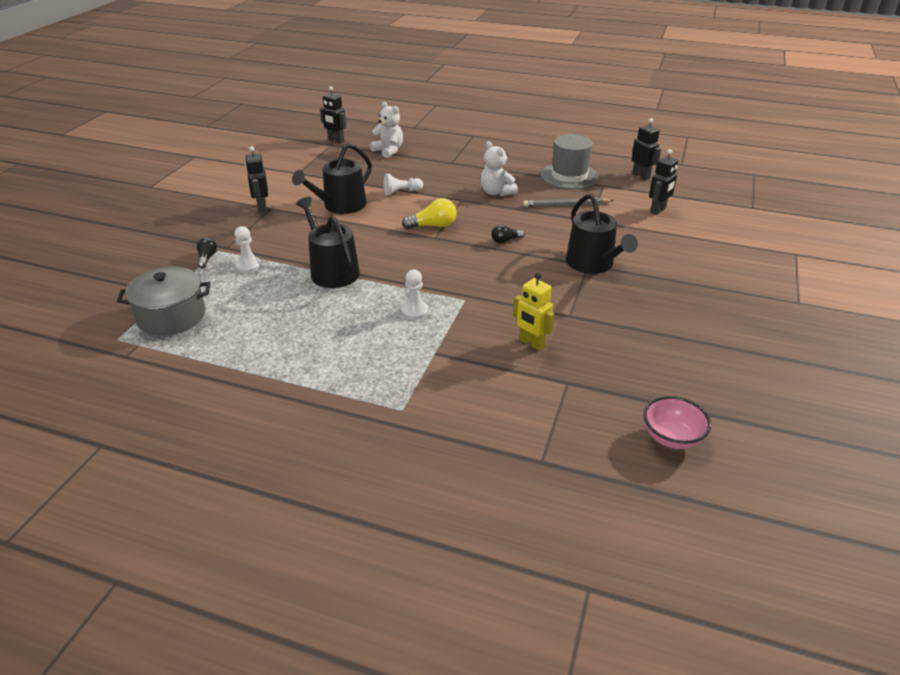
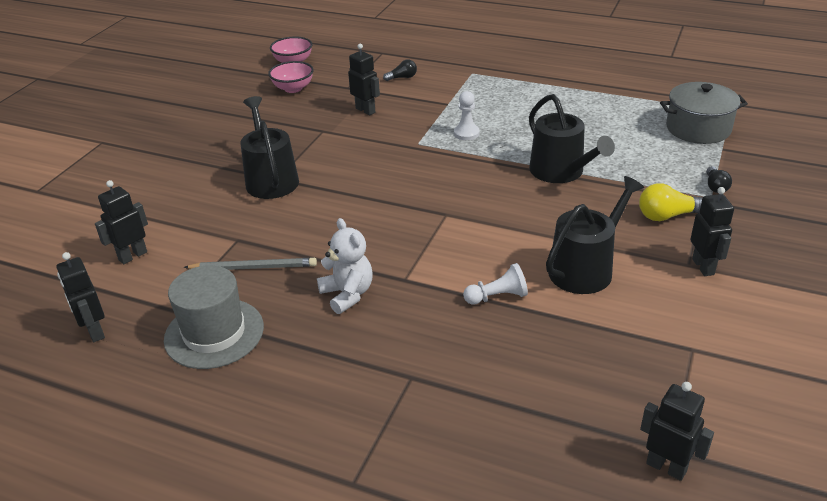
camera: 175 degrees left, 0 degrees up
(249, 266) = (658, 177): white pawn -> none
(388, 151) = (538, 420): white teddy bear -> none
(433, 226) = (448, 231): yellow light bulb -> yellow light bulb (667, 216)
(505, 240) = (358, 209): black light bulb -> black light bulb (402, 78)
(531, 343) = (365, 110): yellow robot -> black robot
(639, 381) = (293, 88): none -> pink bowl

